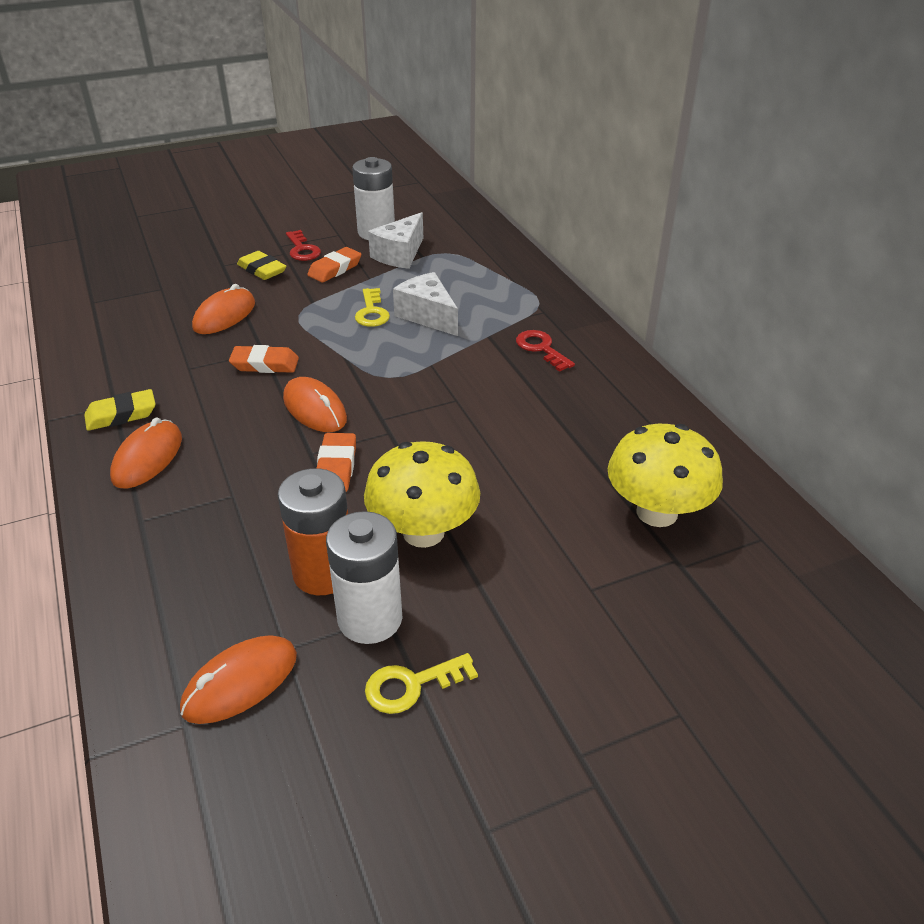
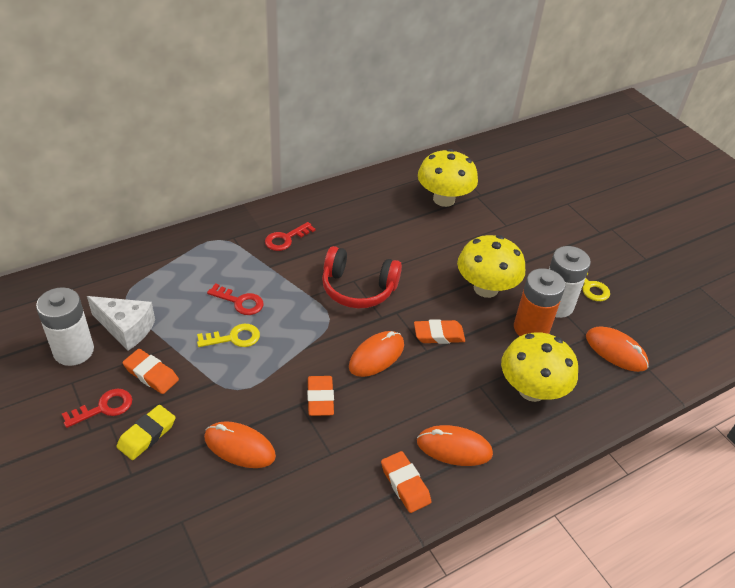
camera: 100 degrees left, 5 degrees up
(121, 415) = (405, 484): yellow eraser -> orange eraser
(203, 549) = (532, 390): none -> yellow mushroom
(427, 316) = (240, 302): white cheese -> red key
(439, 402) = (358, 288): none -> red headphones

